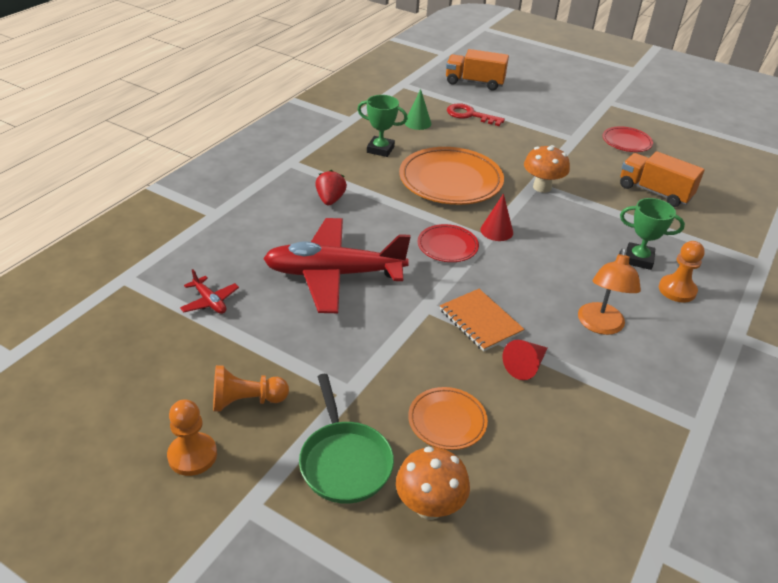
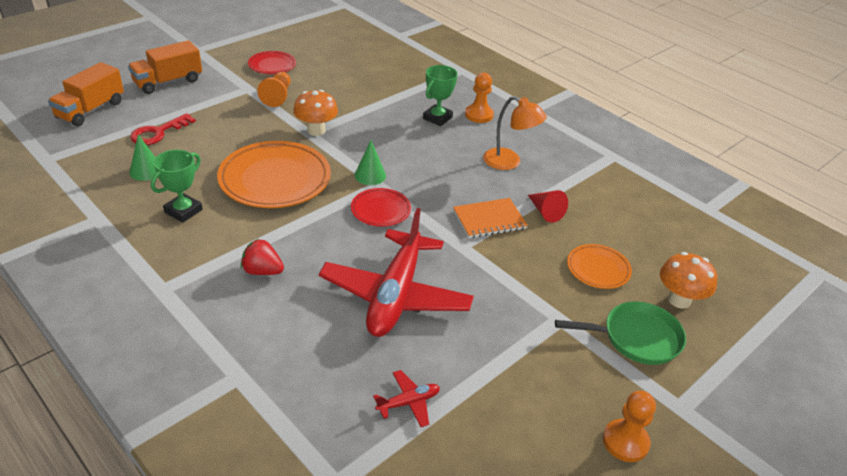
camera: 75 degrees left, 0 degrees up
(246, 401) = (562, 392): orange pawn -> orange pawn (277, 96)
(496, 231) = (370, 175): red cone -> green cone
(654, 192) = (354, 79): orange truck -> orange truck (168, 82)

